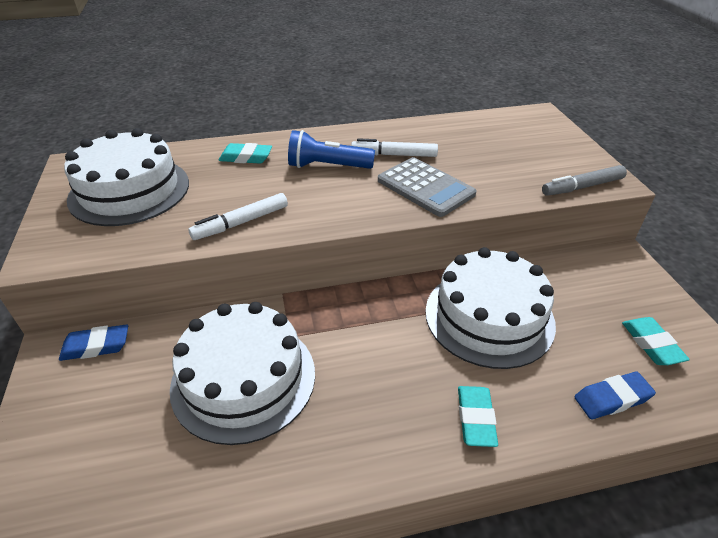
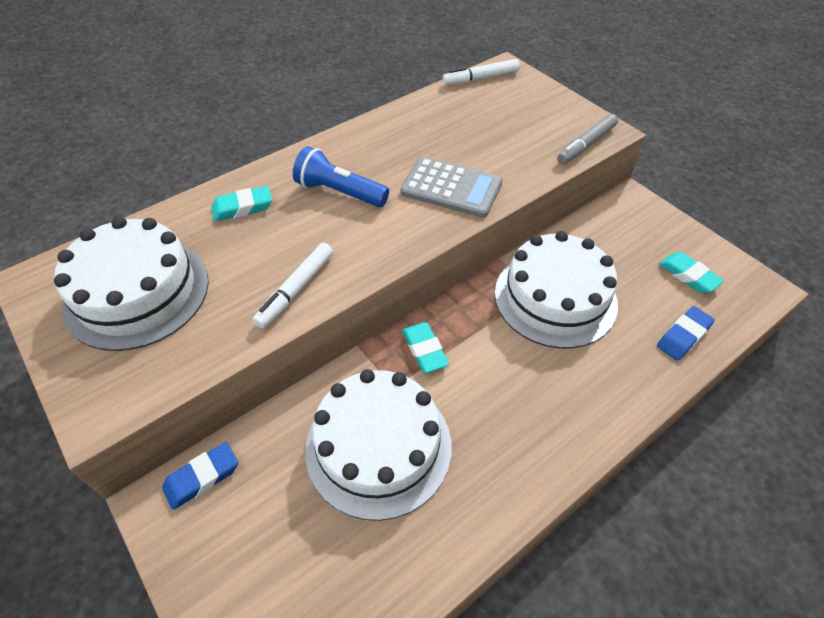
camera: 25 degrees left, 10 degrees up
(327, 166) = (339, 192): blue flashlight -> blue flashlight turned 45 degrees clockwise
(394, 155) = (397, 158): white marker -> white marker (480, 78)
(475, 418) = (595, 397): turquoise eraser -> turquoise eraser (424, 350)

